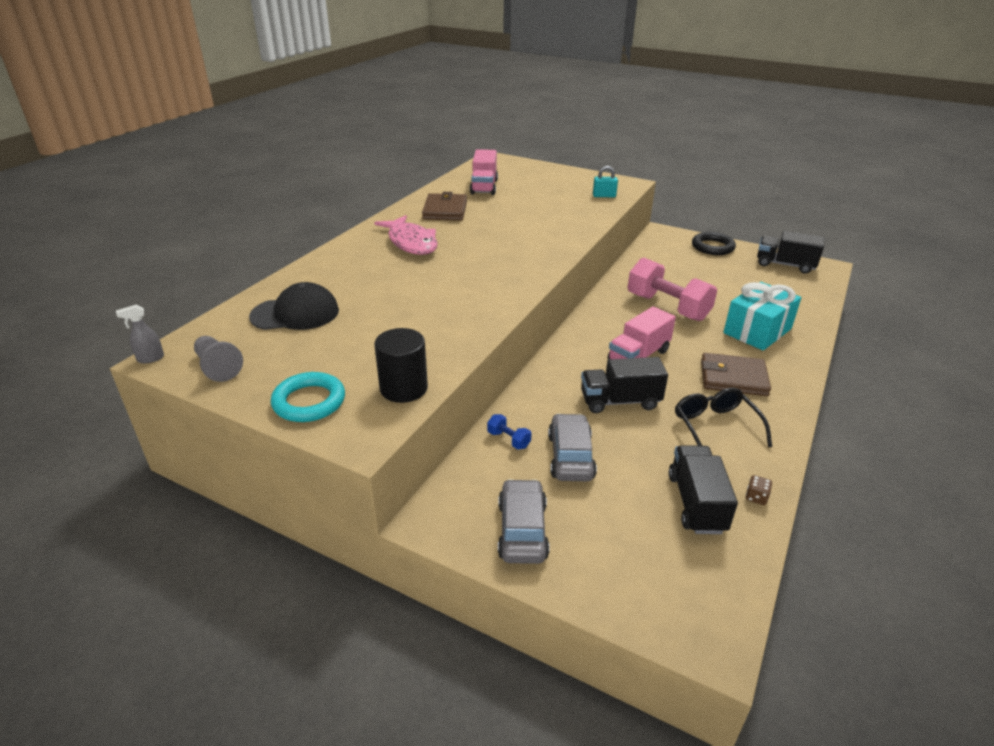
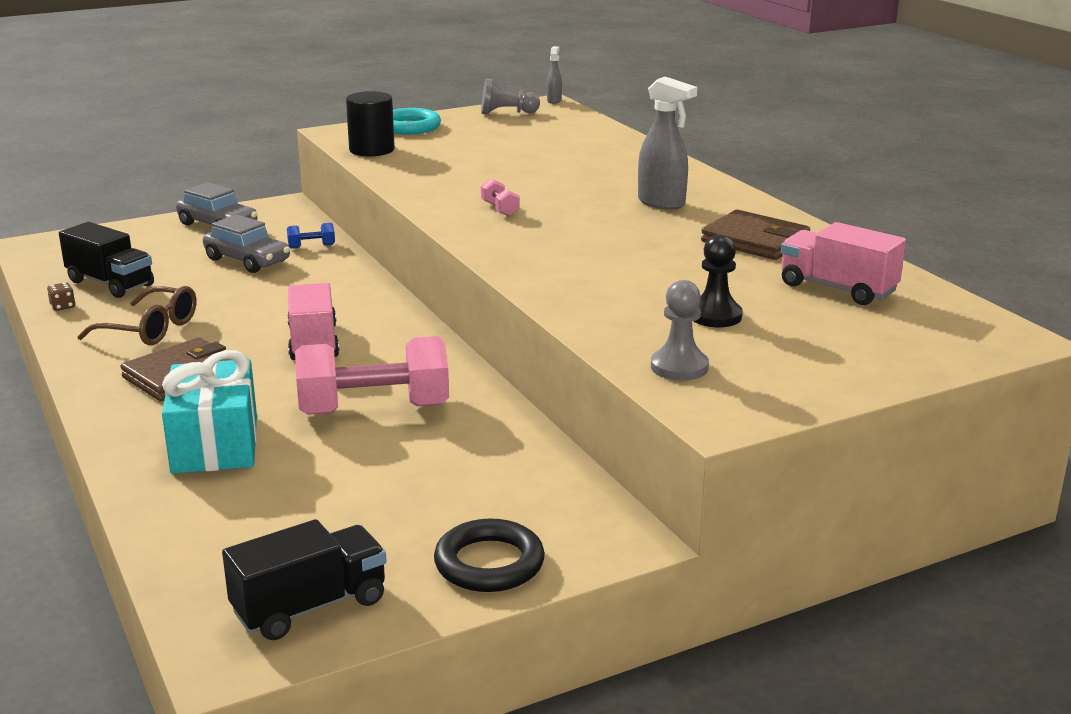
camera: 125 degrees right, 10 degrees down
(295, 313) = (558, 140): black cap -> none
(411, 243) = (662, 203): pink fish -> grey spray bottle
(481, 283) = (500, 209): none -> pink dumbbell
(548, 200) = (715, 316): none -> black pawn
(604, 196) = (679, 367): turquoise padlock -> grey pawn
(620, 401) = (267, 304): black truck -> none
(715, 426) = (151, 329): black glasses -> brown glasses

